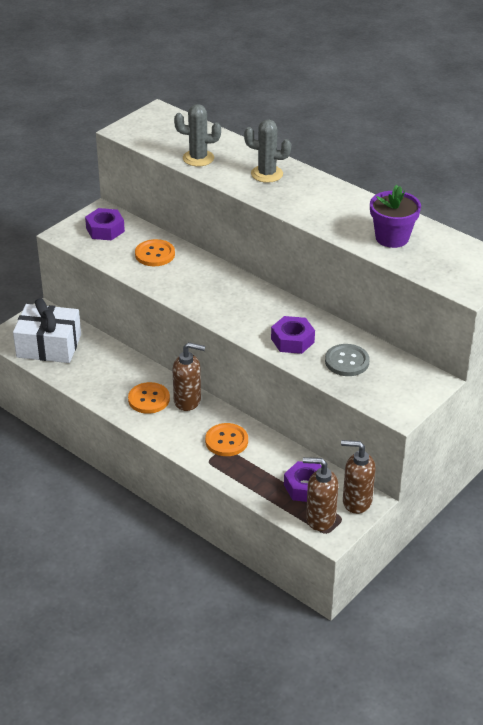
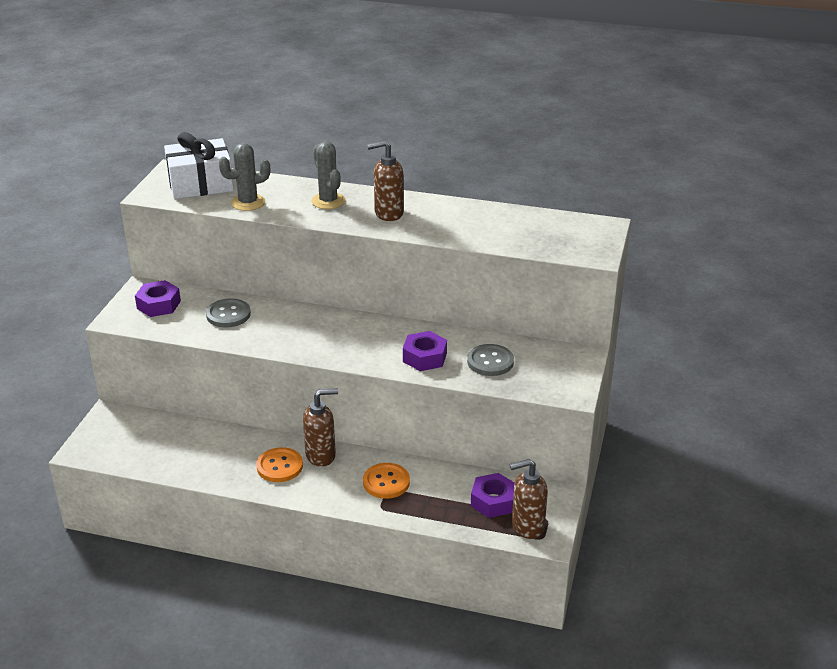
camera: 25 degrees left, 5 degrees down
(49, 346) = (137, 445): white gift -> white gift (200, 184)
(155, 254) = (228, 314): orange button -> grey button
(267, 174) = (328, 201): grey cactus -> grey cactus turned 75 degrees clockwise
(356, 501) = (549, 498): brown soap dispenser -> brown soap dispenser (388, 213)
(392, 238) = (491, 228): purple flower pot -> none

